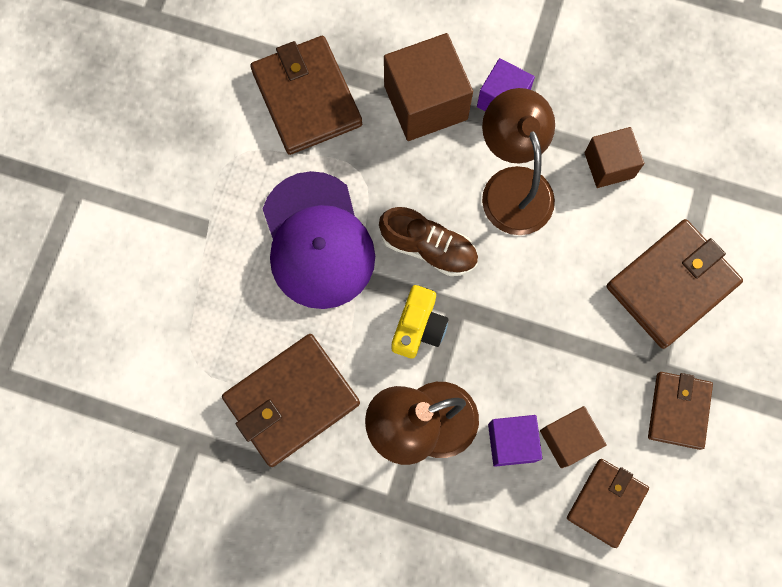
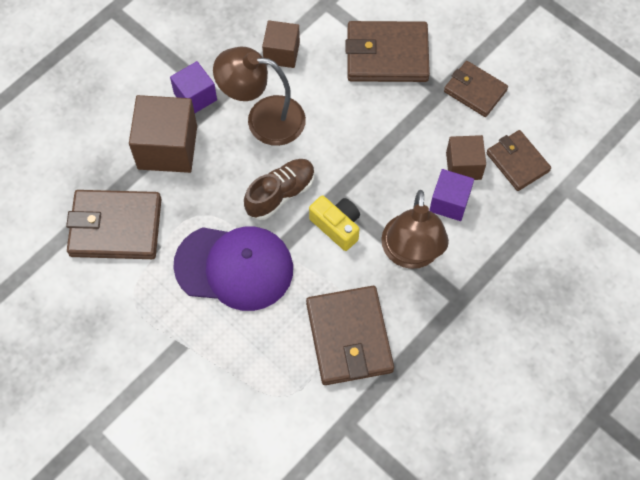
camera: 65 degrees left, 10 degrees down
(671, 285) = (387, 55): brown wallet -> brown wallet turned 75 degrees counterclockwise

